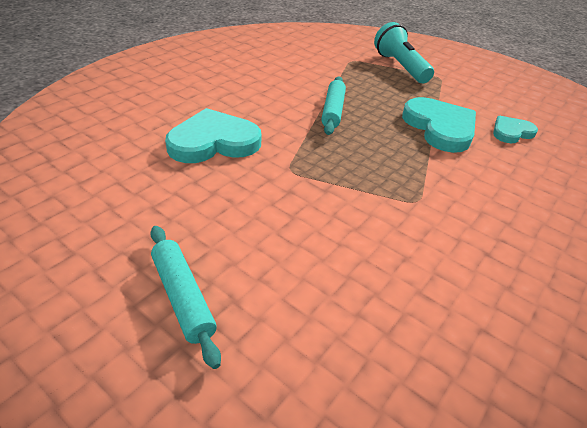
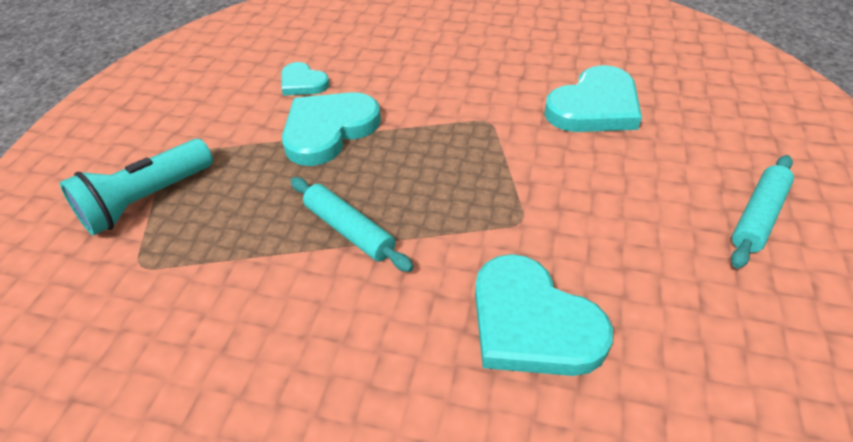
camera: 110 degrees left, 5 degrees up
(333, 111) = (349, 230): turquoise rolling pin -> turquoise rolling pin turned 60 degrees clockwise
(407, 280) = (594, 107): none -> turquoise heart

